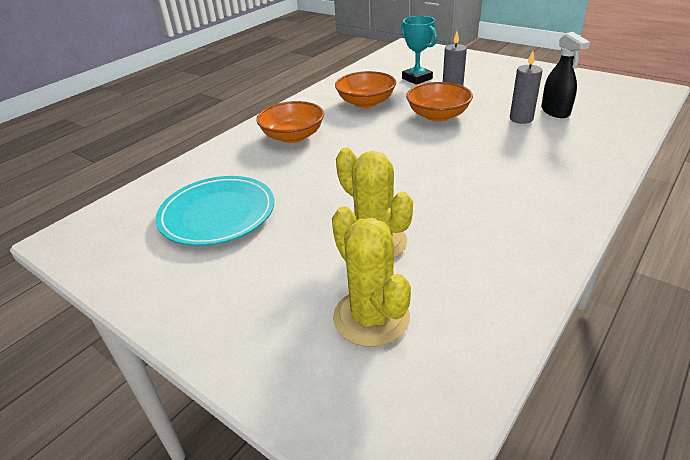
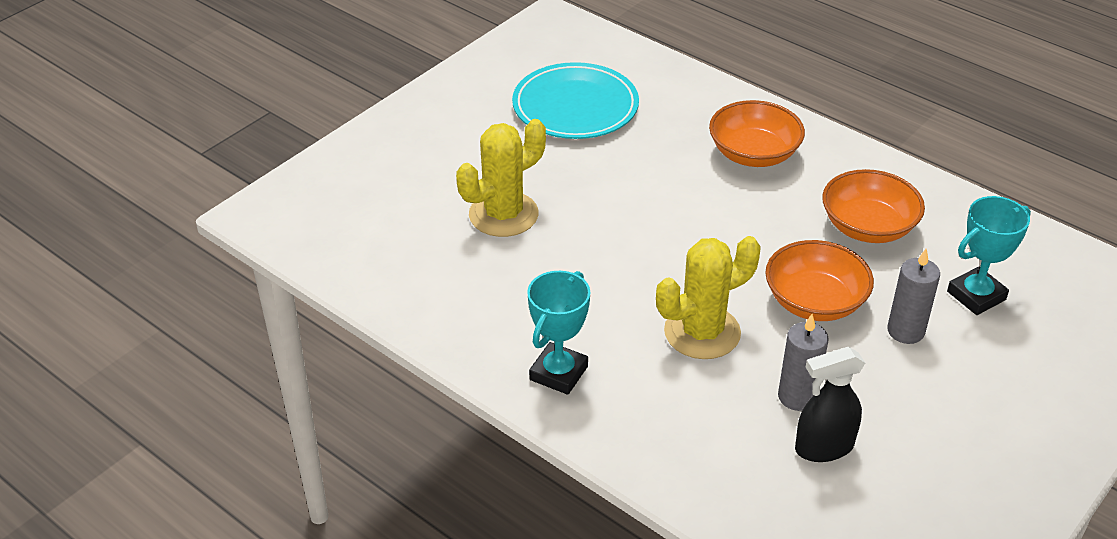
camera: 90 degrees right, 5 degrees up
(371, 317) = (397, 206): yellow cactus -> yellow cactus (702, 332)
(554, 199) = (558, 373): none -> turquoise trophy

